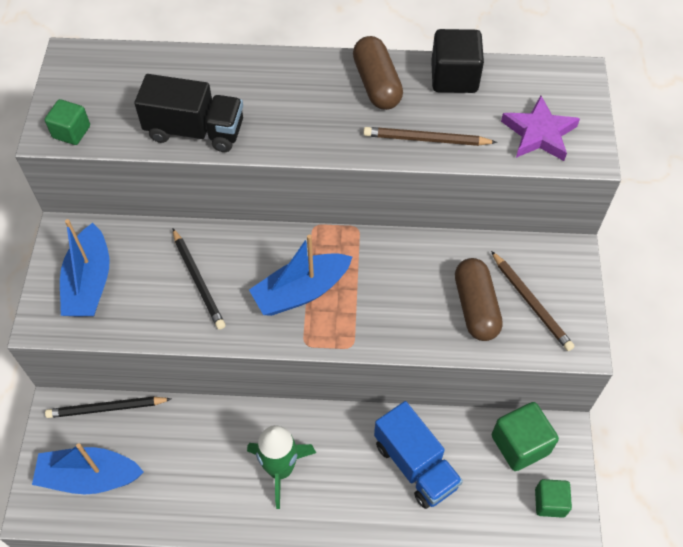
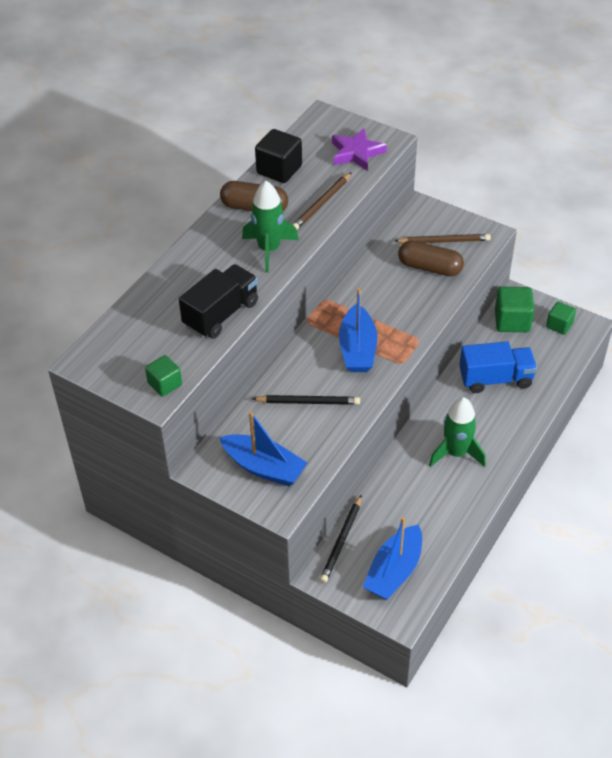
camera: 60 degrees left, 10 degrees down
(319, 126) = (269, 249): none -> green rocket

